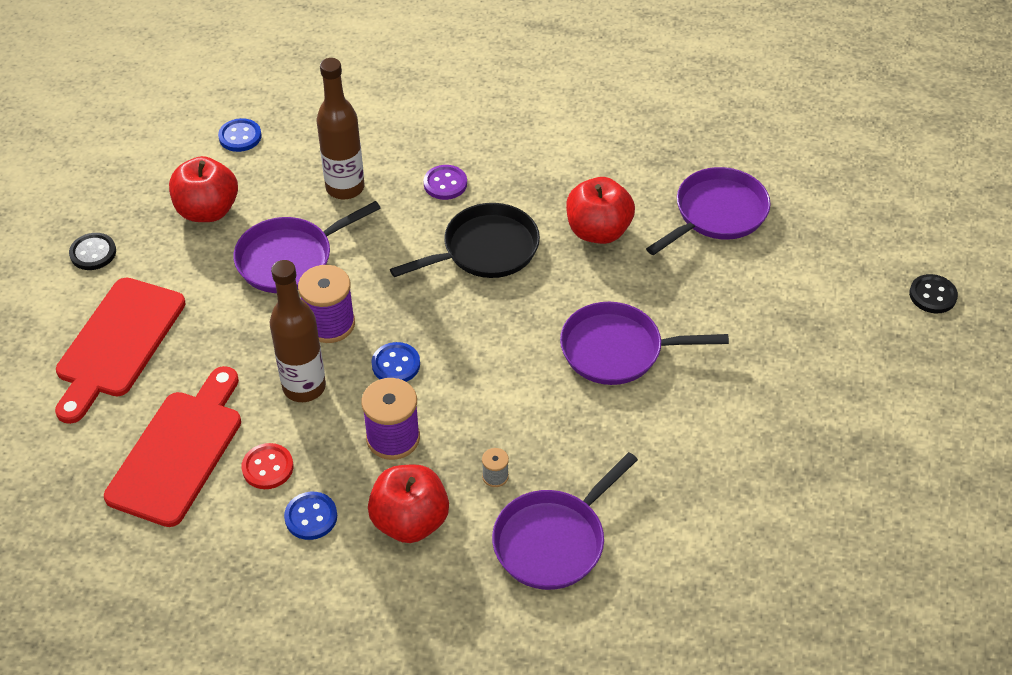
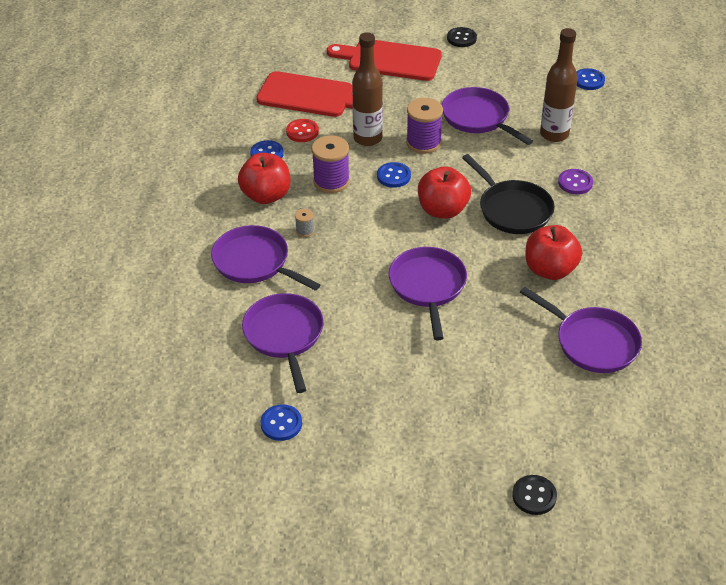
camera: 85 degrees right, 5 degrees down
(207, 210) = (512, 77): red apple -> red apple (442, 210)
(697, 510) = (284, 336): none -> purple pan
(846, 520) = (281, 424): none -> blue button

